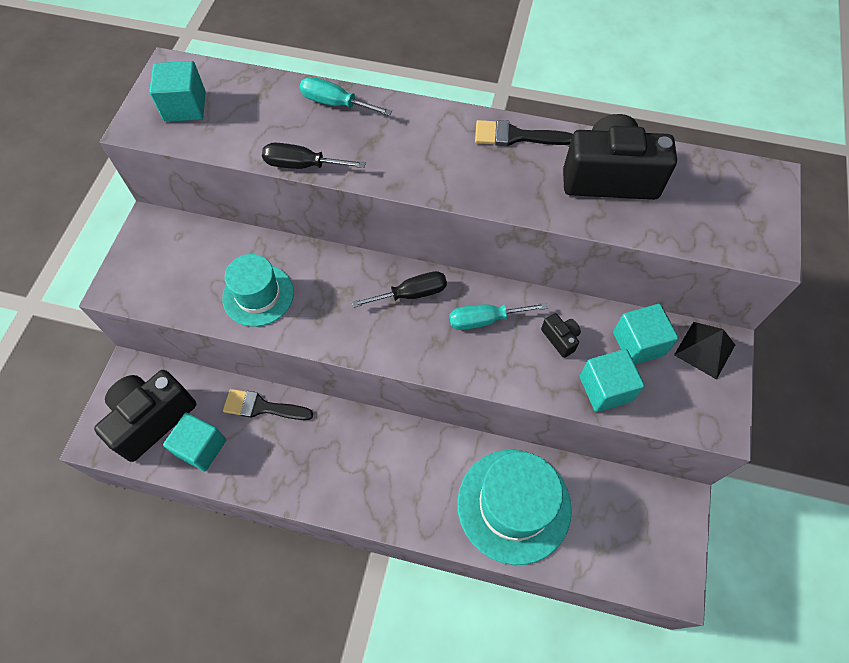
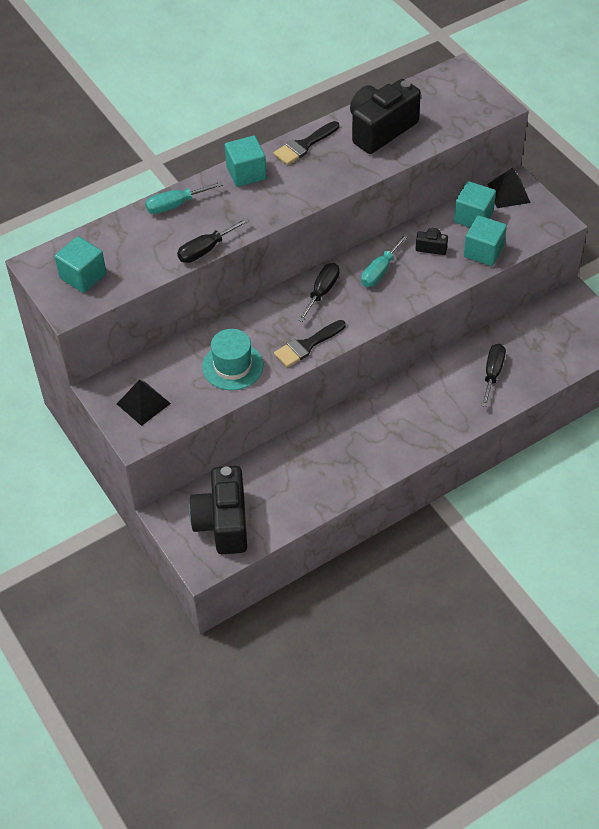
camera: 45 degrees left, 10 degrees down
(158, 264) = (143, 403): none -> black pyramid
(201, 447) = (277, 507): turquoise cube -> turquoise cube (246, 173)
(262, 407) = (284, 455): black brush -> black brush (306, 345)
(514, 505) = (492, 373): turquoise hat -> black screwdriver

